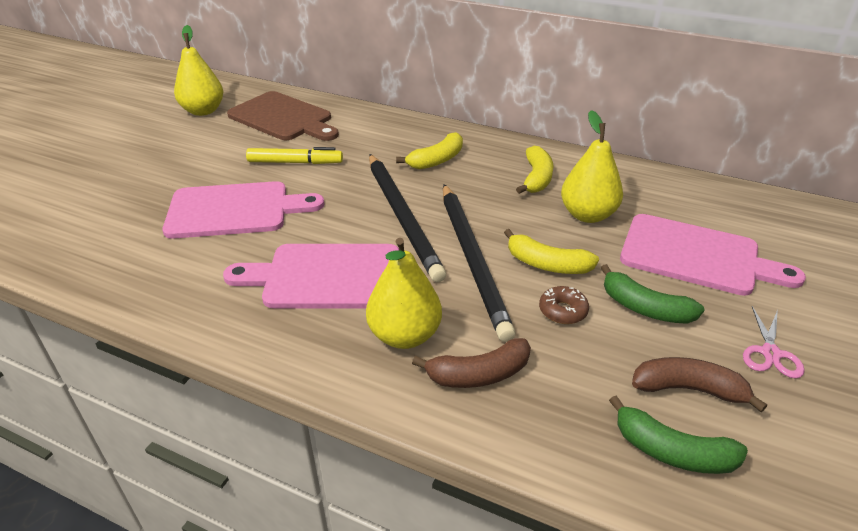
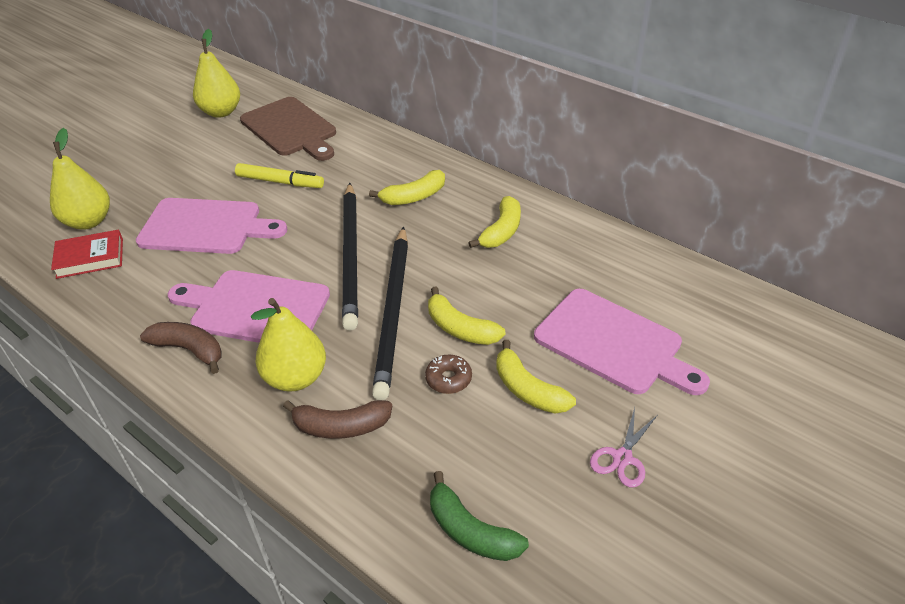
camera: 15 degrees right, 5 degrees up
(114, 255) = (90, 258): none -> red book
(587, 215) = (530, 281): yellow pear -> yellow pear (88, 222)
(644, 308) = (528, 390): green banana -> yellow banana
(688, 389) = (520, 477): brown banana -> brown banana (189, 350)

